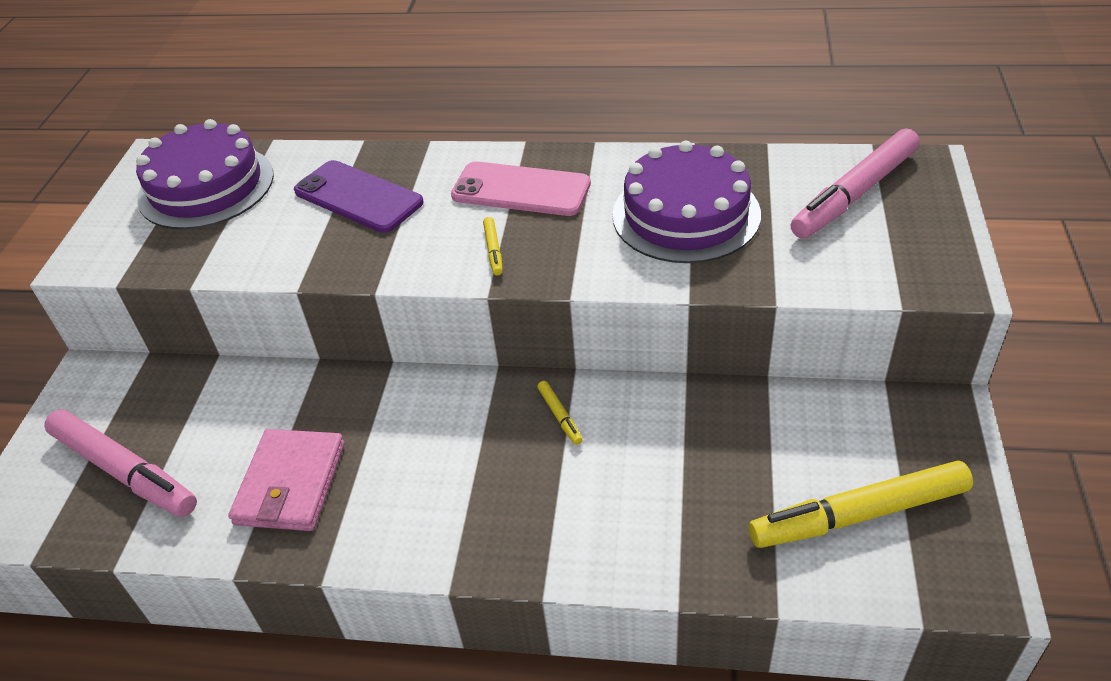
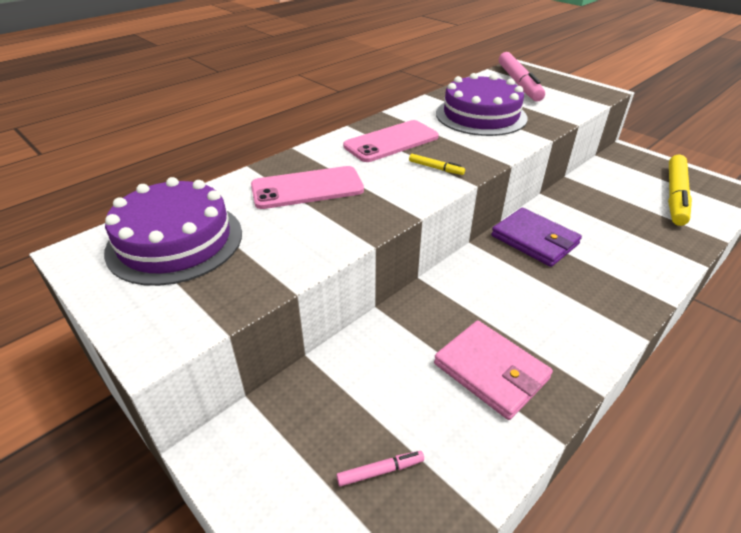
camera: 55 degrees left, 5 degrees down
(124, 471) = (380, 471): pink marker -> pink marker, size x0.42
(358, 197) = (307, 188): purple phone -> pink phone
(560, 416) = (534, 240): yellow marker -> purple wallet

